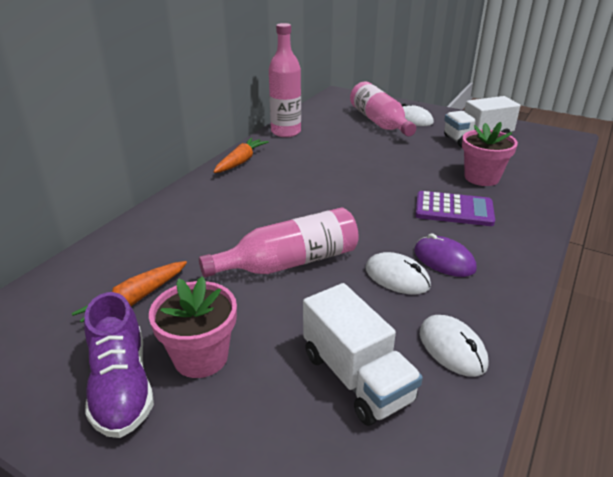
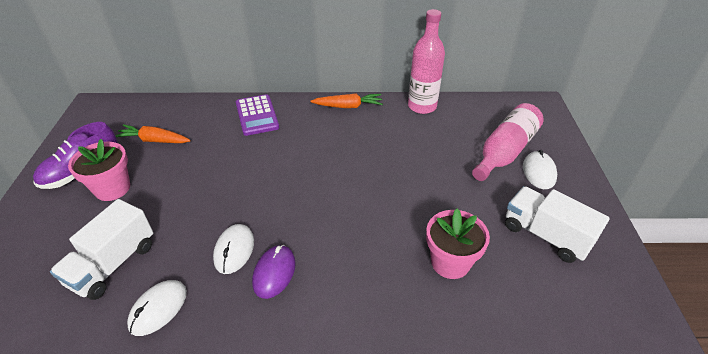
camera: 60 degrees right, 10 degrees up
(289, 262) = (224, 186): pink bottle -> none
(454, 210) = (365, 257): purple calculator -> purple calculator (257, 115)

